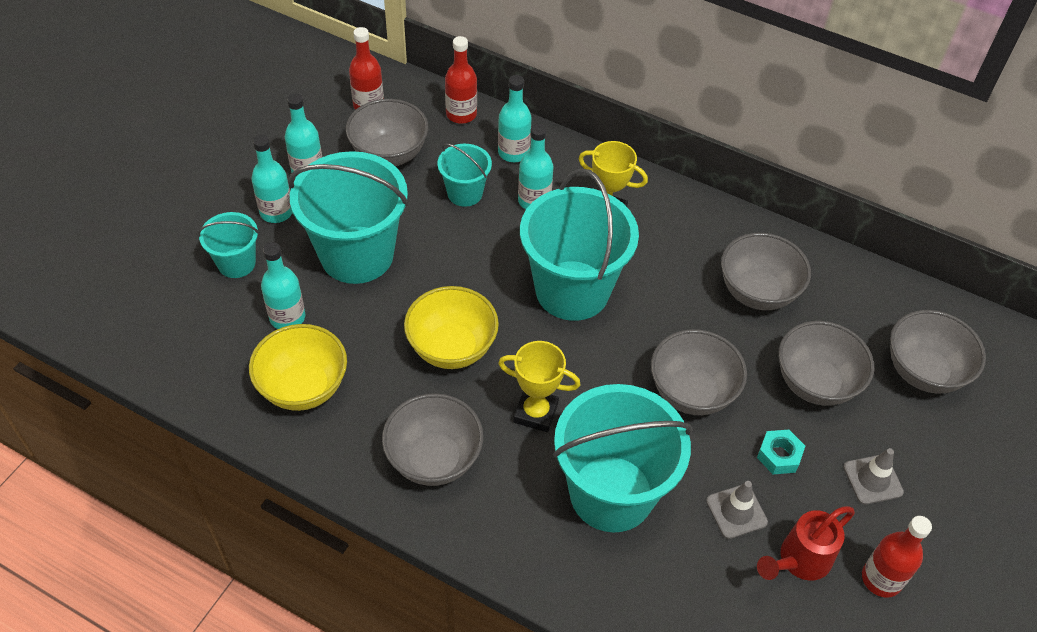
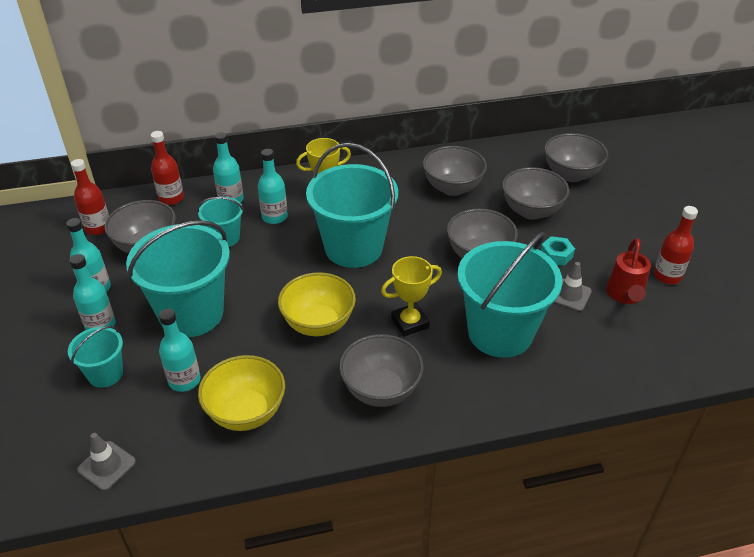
camera: 40 degrees left, 10 degrees down
(872, 479) = (609, 235): grey traffic cone -> grey traffic cone (107, 466)

